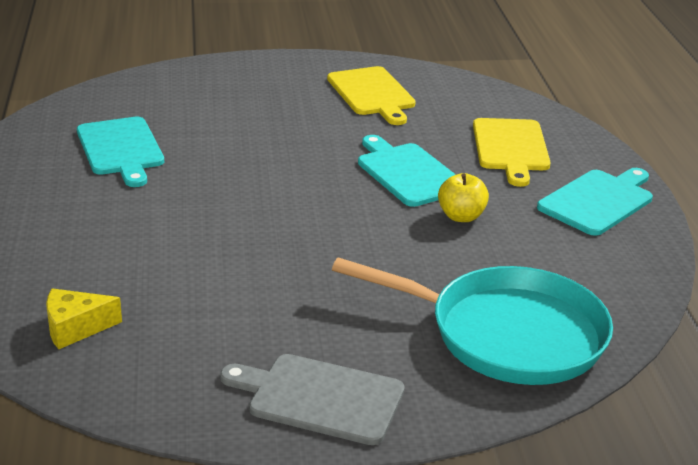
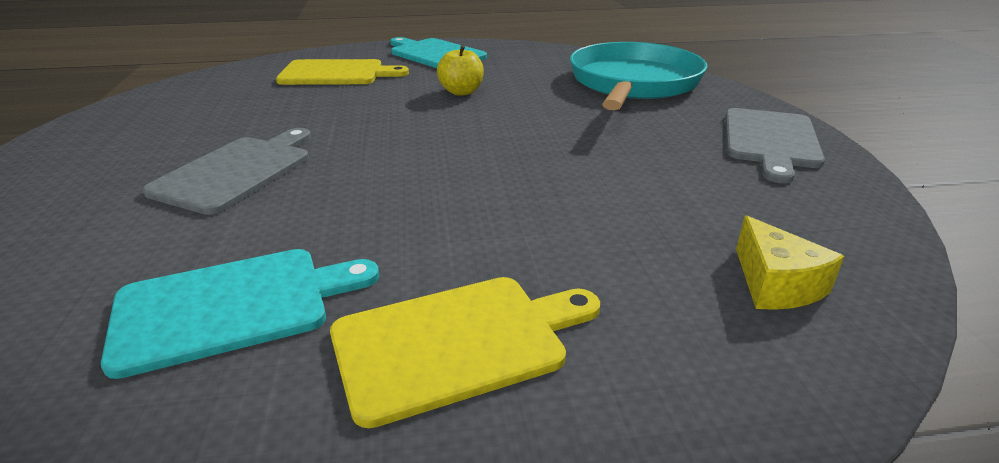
camera: 90 degrees left, 0 degrees up
(282, 129) = (237, 171): none -> grey cutting board
(372, 94) = (169, 124): yellow cutting board -> yellow cutting board (457, 342)
(408, 173) = (375, 109): turquoise cutting board -> none

